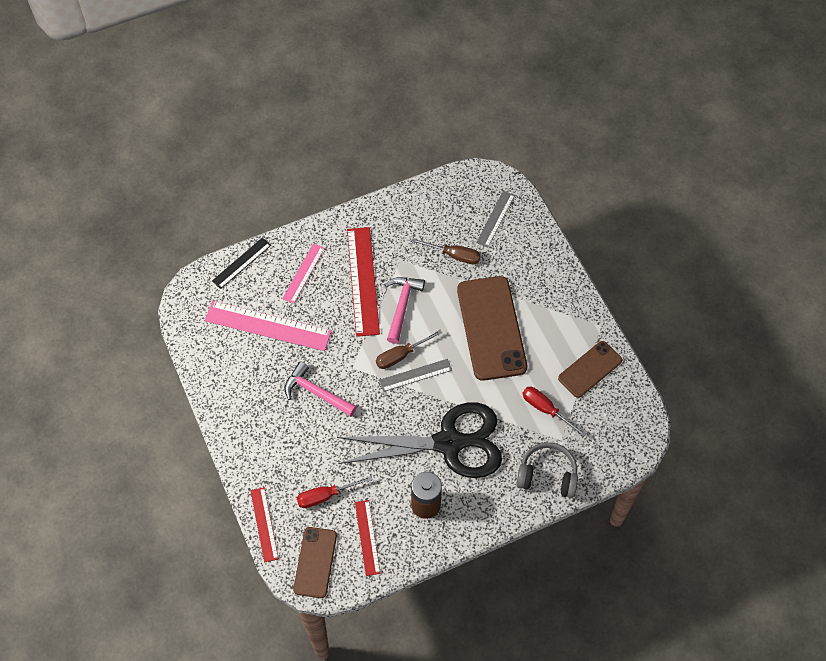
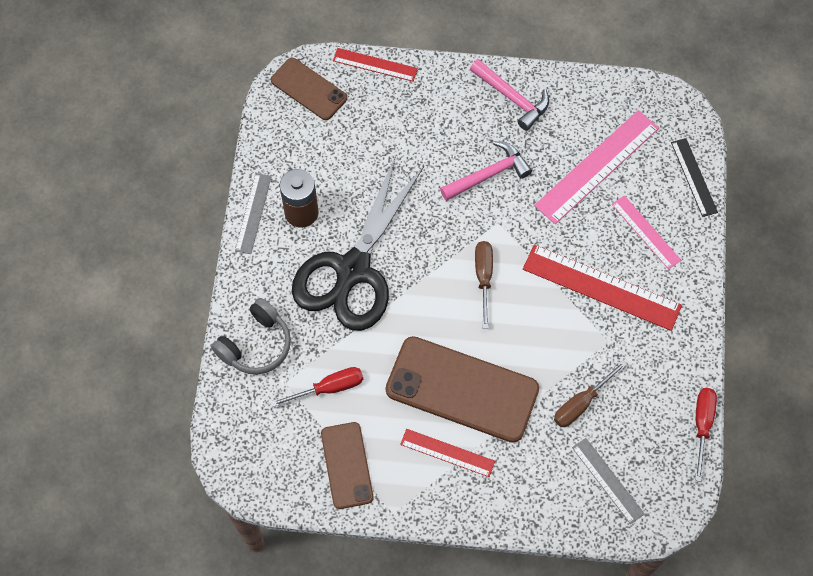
camera: 120 degrees right, 5 degrees up
(325, 496) = (369, 129): red screwdriver -> red screwdriver (702, 425)
(367, 537) = (303, 144): red ruler -> red ruler (447, 453)
(402, 306) = (545, 310): pink hammer -> pink hammer (512, 98)
(415, 375) = (451, 279): grey ruler -> grey ruler (253, 213)

